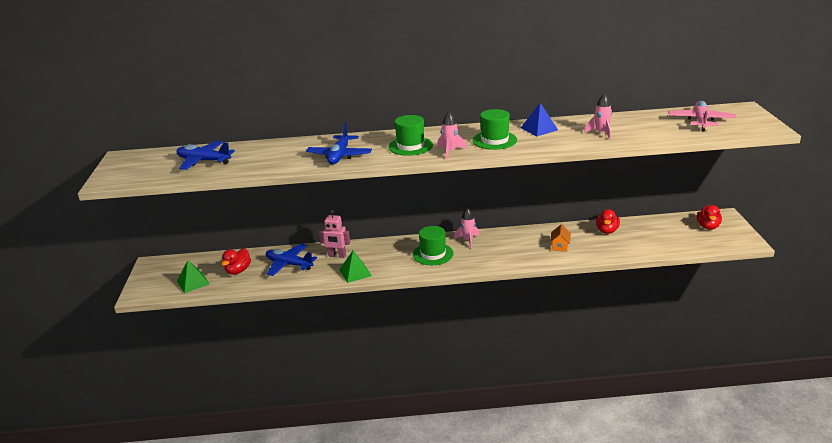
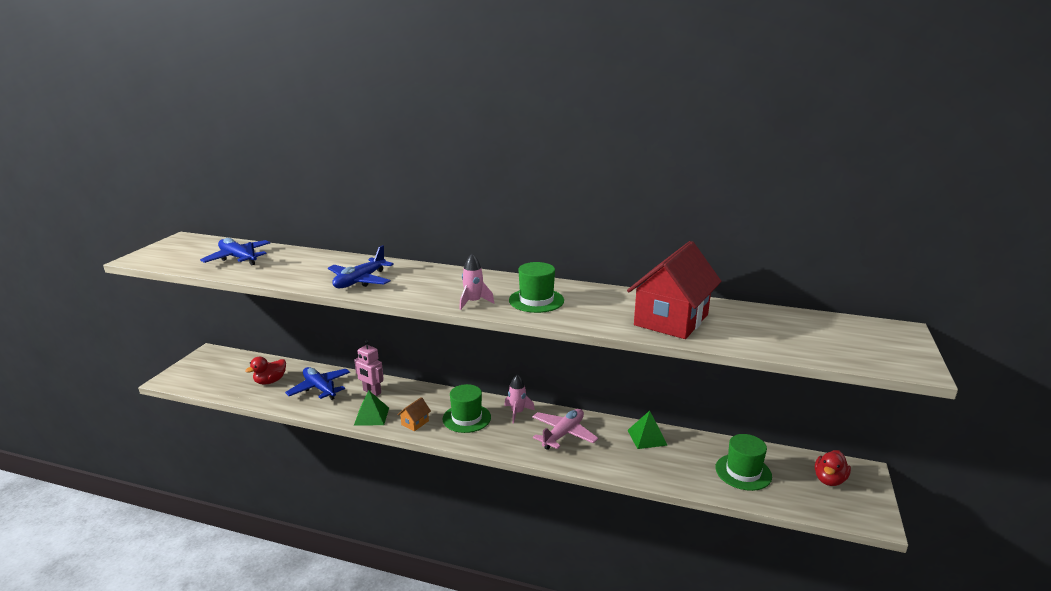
camera: 20 degrees right, 5 degrees down
(193, 282) = (222, 382): green pyramid -> green pyramid (647, 437)
(410, 146) = (441, 286): green hat -> green hat (743, 472)
(539, 129) = (602, 298): blue pyramid -> none
(559, 246) = (615, 450): orange house -> orange house (415, 423)
(601, 133) = (671, 320): pink rocket -> red house
(607, 231) = (688, 447): red duck -> none
(701, 121) = (820, 334): pink plane -> pink plane (563, 434)

